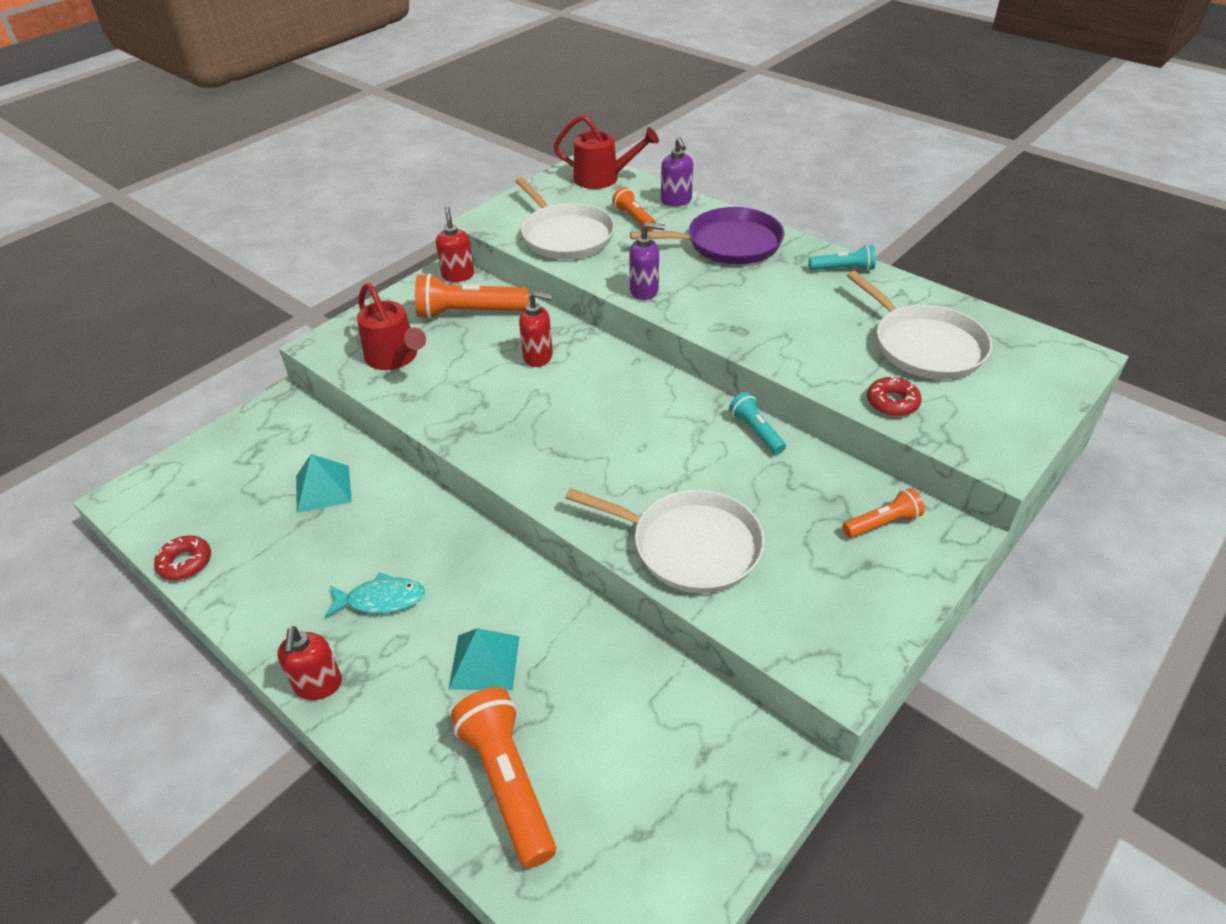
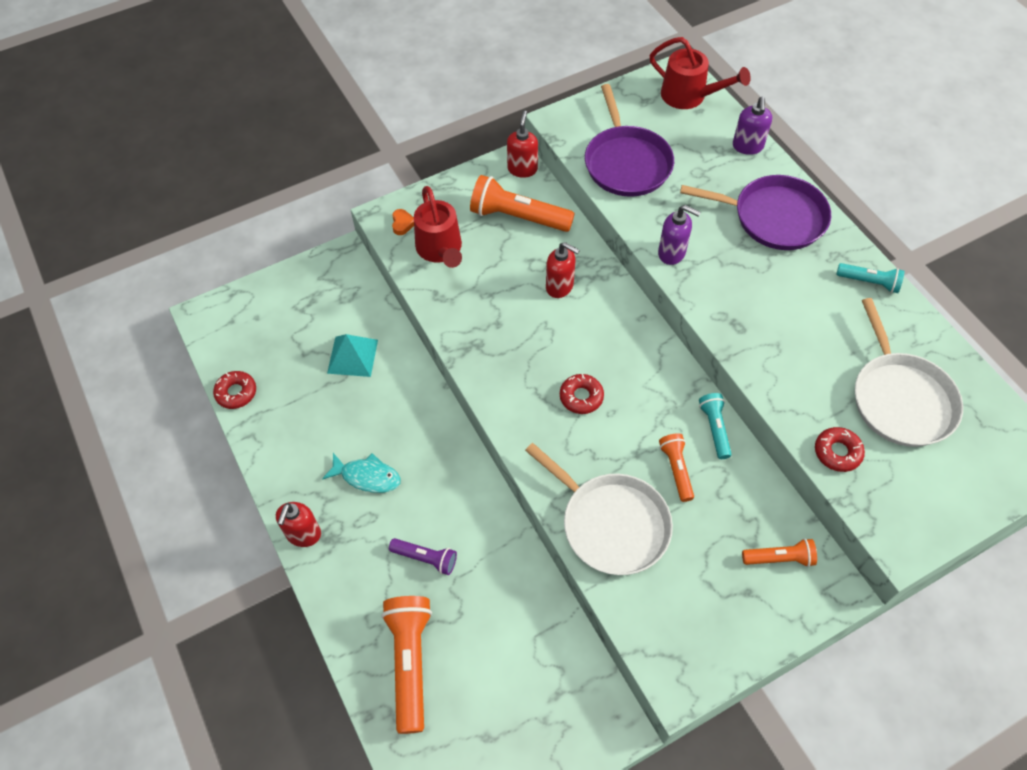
camera: 20 degrees right, 15 degrees up
(343, 346) = (402, 224): none -> orange heart
(484, 662) = (425, 558): turquoise pyramid -> purple flashlight
(565, 236) = (626, 163): white pan -> purple pan
(603, 442) = (581, 397): none -> red donut
(634, 218) = (698, 158): orange flashlight -> orange flashlight (676, 469)

